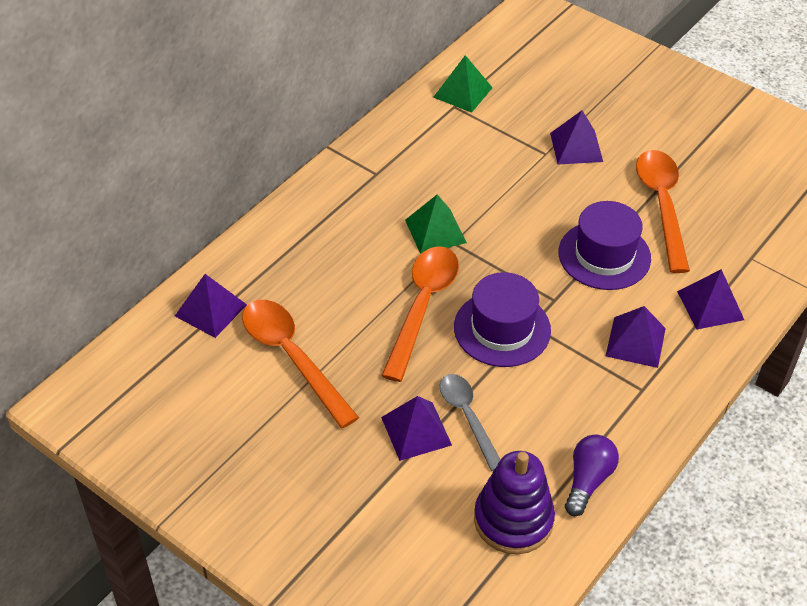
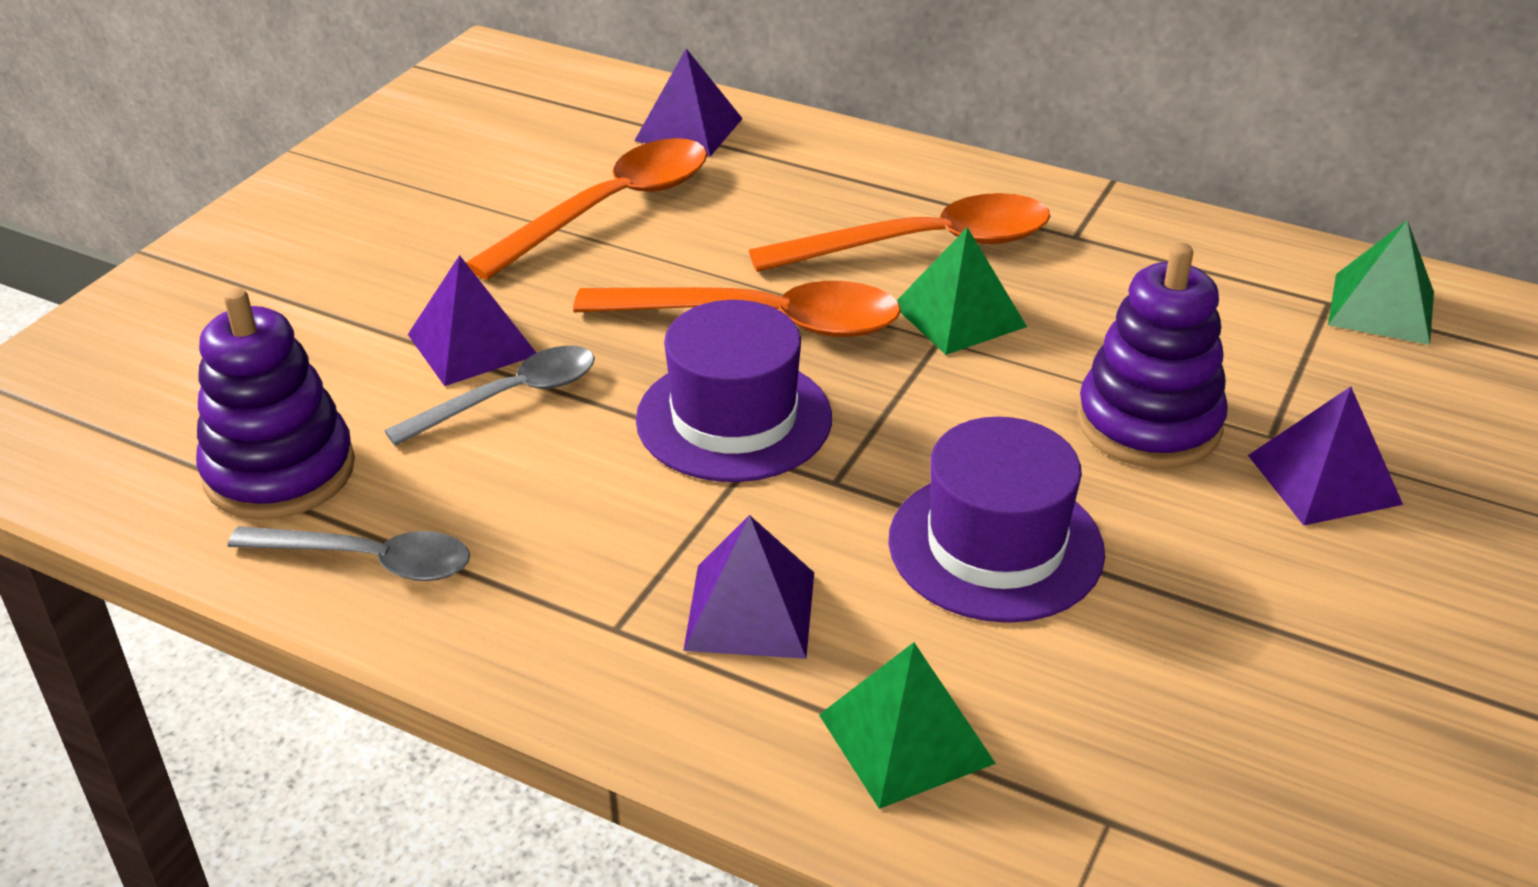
camera: 80 degrees right, 10 degrees down
(531, 188) = (1148, 423): none -> purple stacking toy
(588, 480) = (369, 560): purple light bulb -> grey spoon
(662, 205) = (1211, 635): orange spoon -> orange spoon (923, 245)
(710, 305) = (905, 738): purple pyramid -> green pyramid

